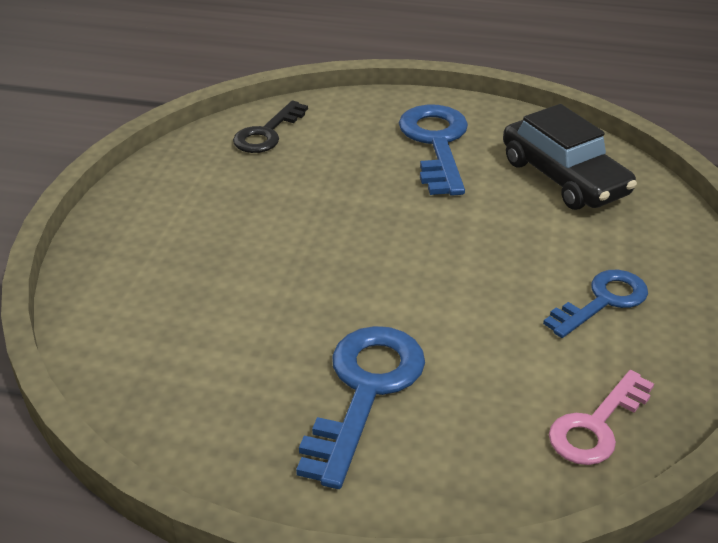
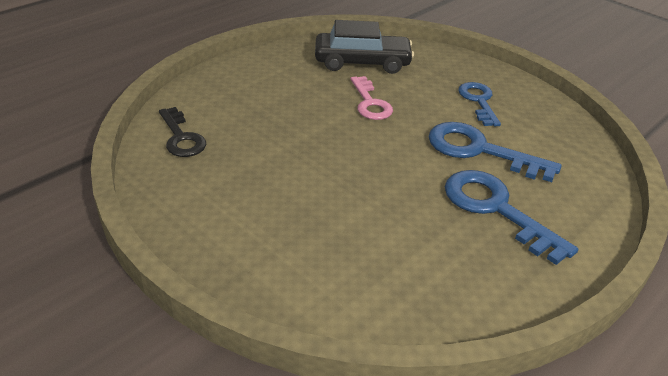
camera: 60 degrees left, 0 degrees up
(436, 144) = (279, 83): blue key -> blue key (480, 151)
(596, 426) = (571, 147): pink key -> pink key (370, 103)

